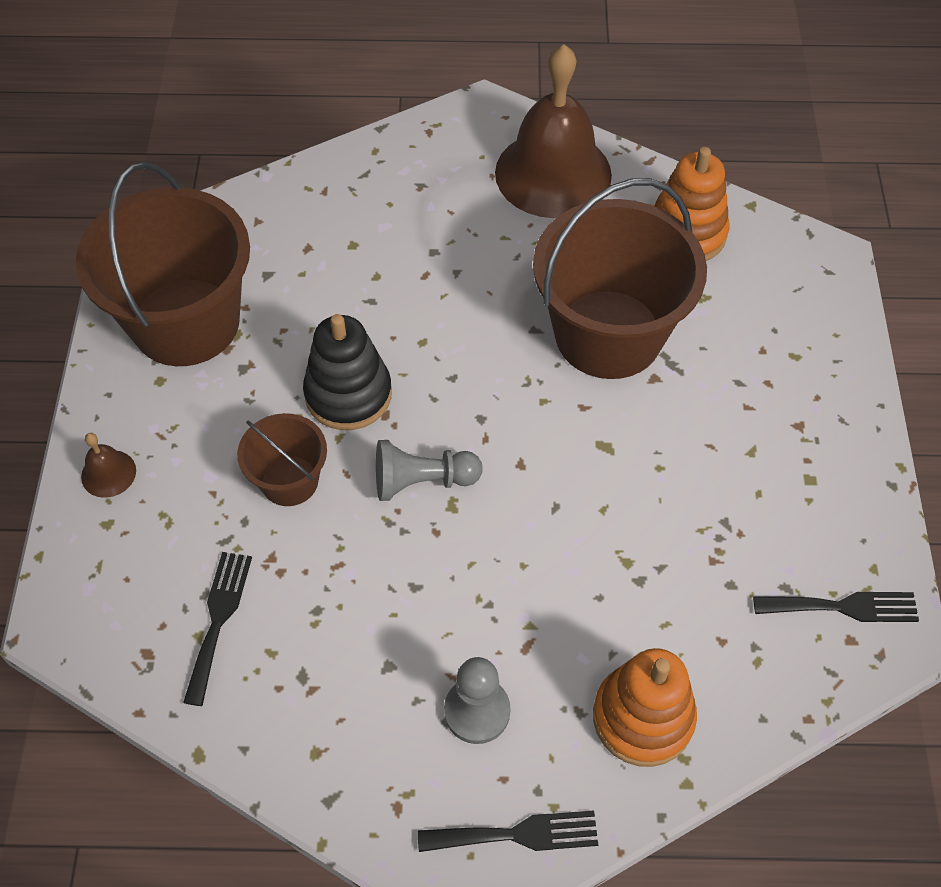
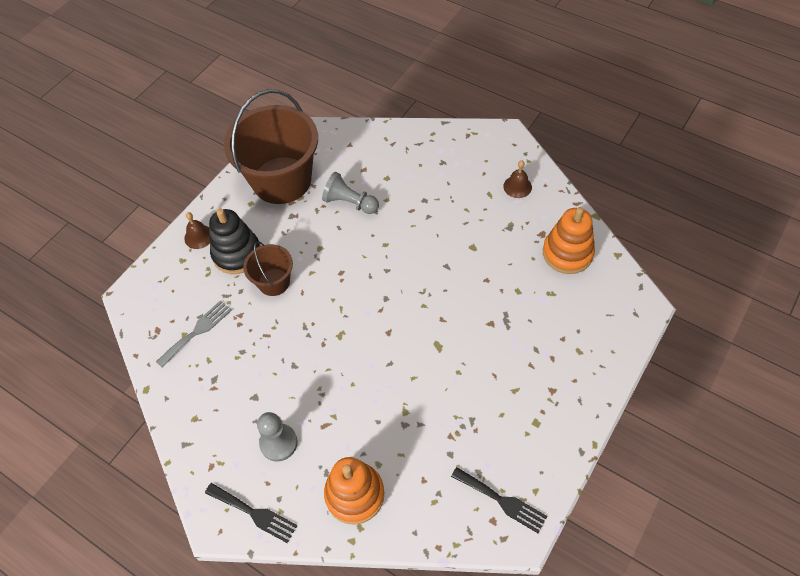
camera: 35 degrees right, 0 degrees up
(218, 619) = (197, 331): black fork -> grey fork
(348, 394) = (331, 253): black stacking toy -> black stacking toy (237, 254)
(422, 481) = (334, 315): grey pawn -> grey pawn (350, 203)
(553, 173) = (517, 186): brown bell -> brown bell, size x0.40
(608, 334) = (483, 287): brown bucket -> none

